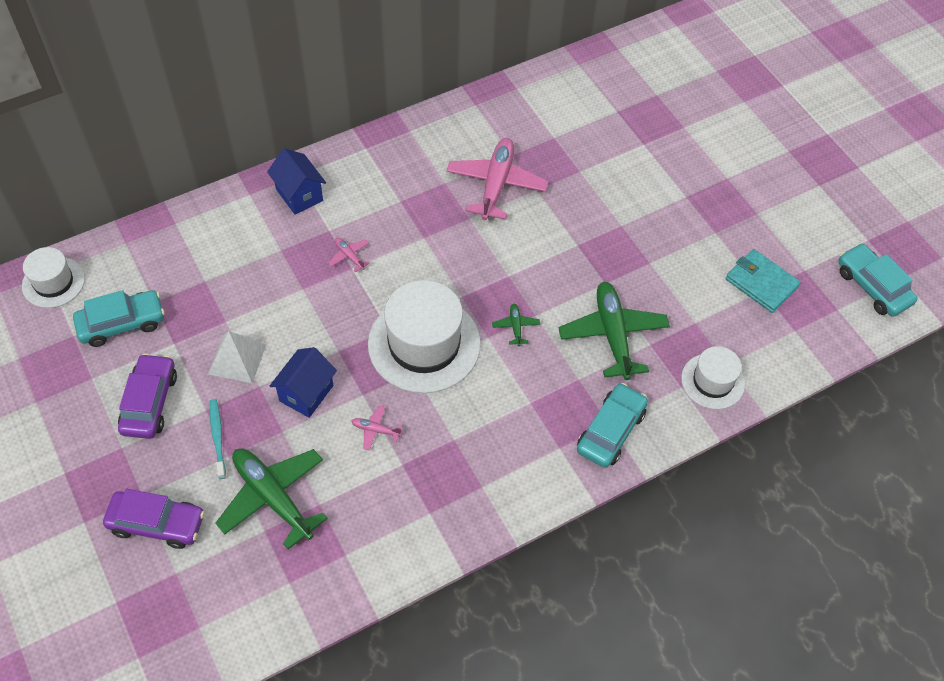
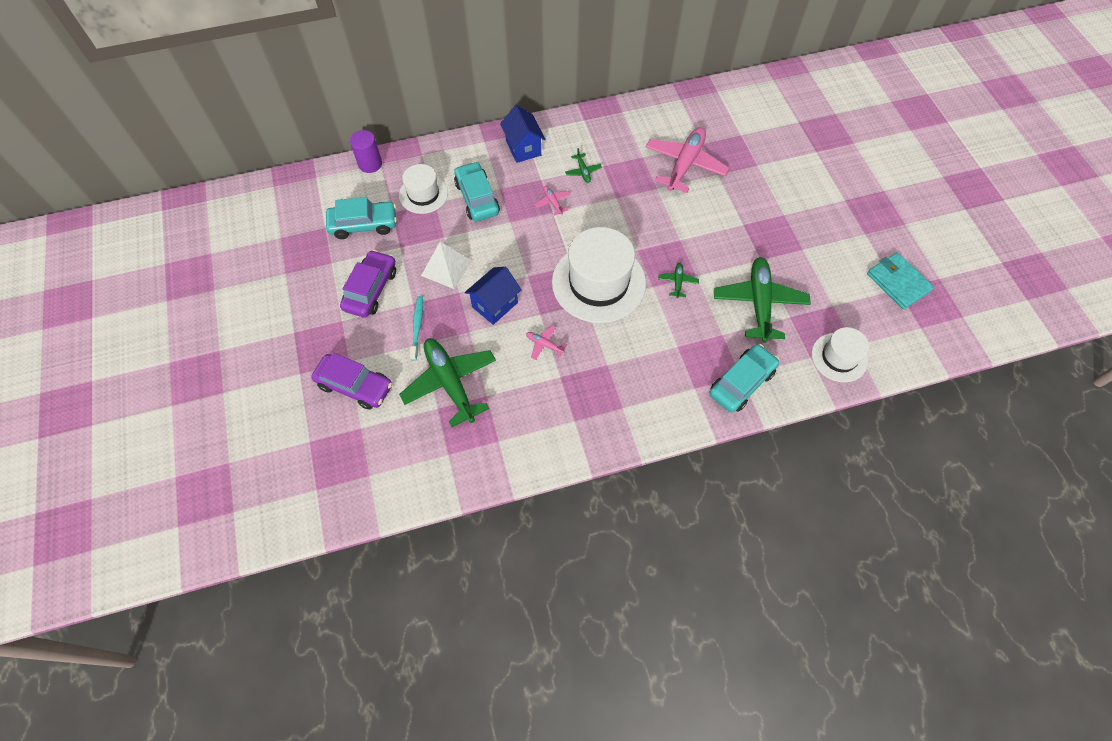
camera: 15 degrees right, 5 degrees up
(53, 282) = (319, 184): white hat -> white hat (423, 194)
(112, 246) = (370, 164): none -> purple cylinder
(377, 212) = (583, 171): none -> green plane
(872, 286) = (999, 302): turquoise car -> turquoise car (477, 198)

